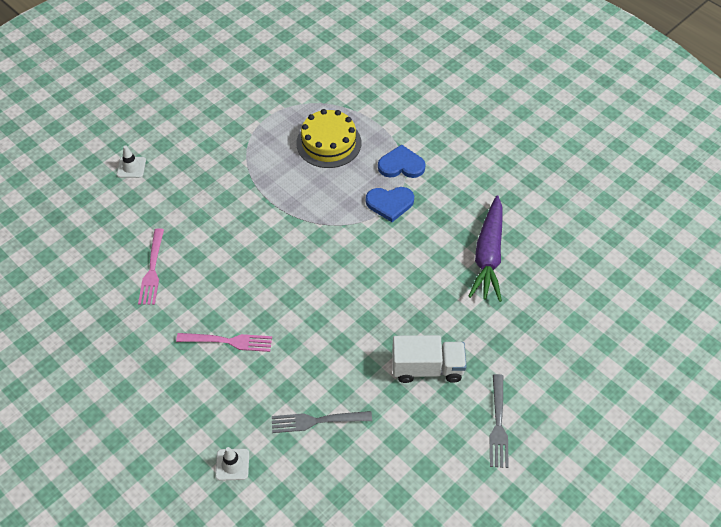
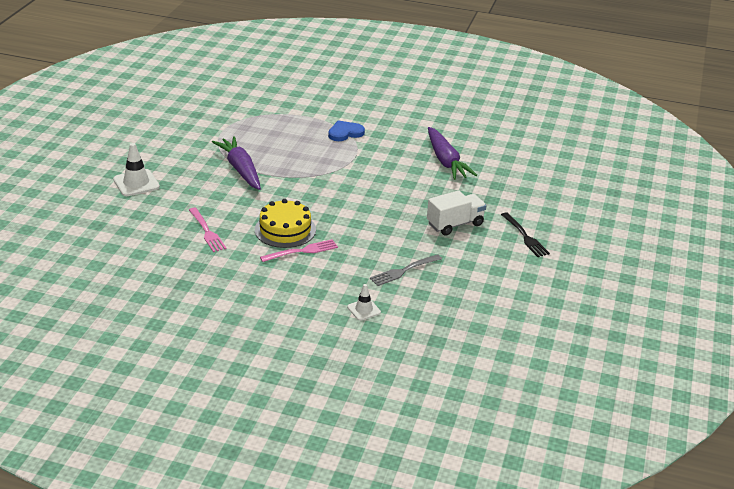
camera: 30 degrees left, 20 degrees down
(131, 167) = (136, 183): white traffic cone -> white traffic cone, size x1.67
(249, 185) = (240, 169): none -> purple carrot
(328, 143) = (281, 134): yellow cake -> yellow cake (285, 230)
(390, 203) = (355, 153): blue heart -> none
(498, 425) = (525, 237): grey fork -> black fork

